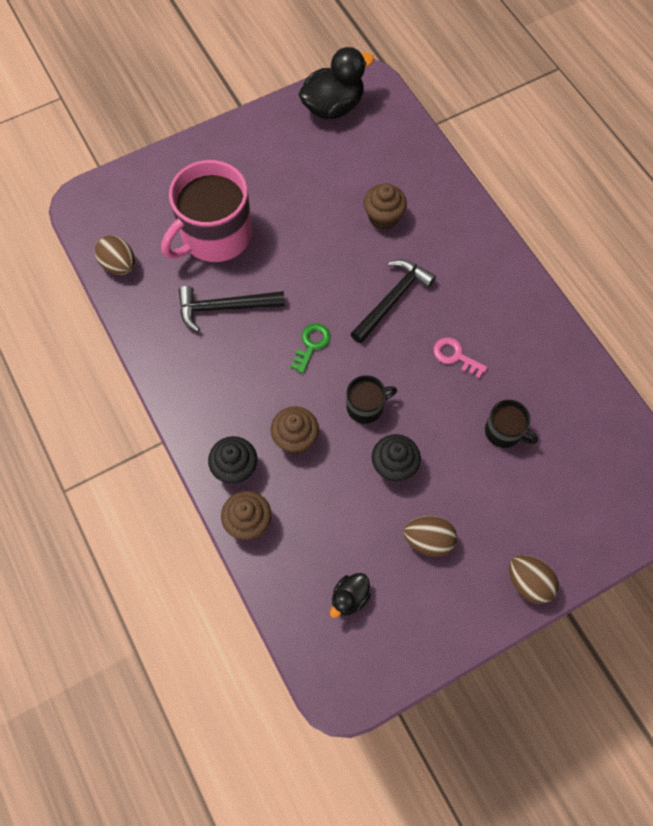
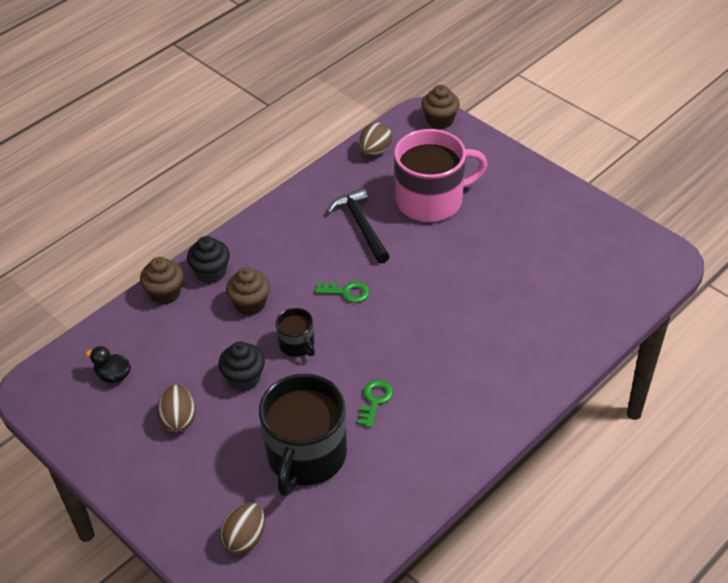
camera: 75 degrees right, 20 degrees down
(215, 235) = (431, 200): pink mug -> pink mug turned 135 degrees clockwise
(333, 107) = (620, 242): black duck -> none
(383, 217) = (508, 310): brown cupcake -> brown cupcake (440, 120)
(393, 299) = (419, 338): black hammer -> none
(455, 356) = (375, 400): pink key -> green key
(504, 431) = (306, 456): black mug -> black mug, size x2.09
(528, 582) = (155, 506): brown egg -> brown egg (245, 538)

